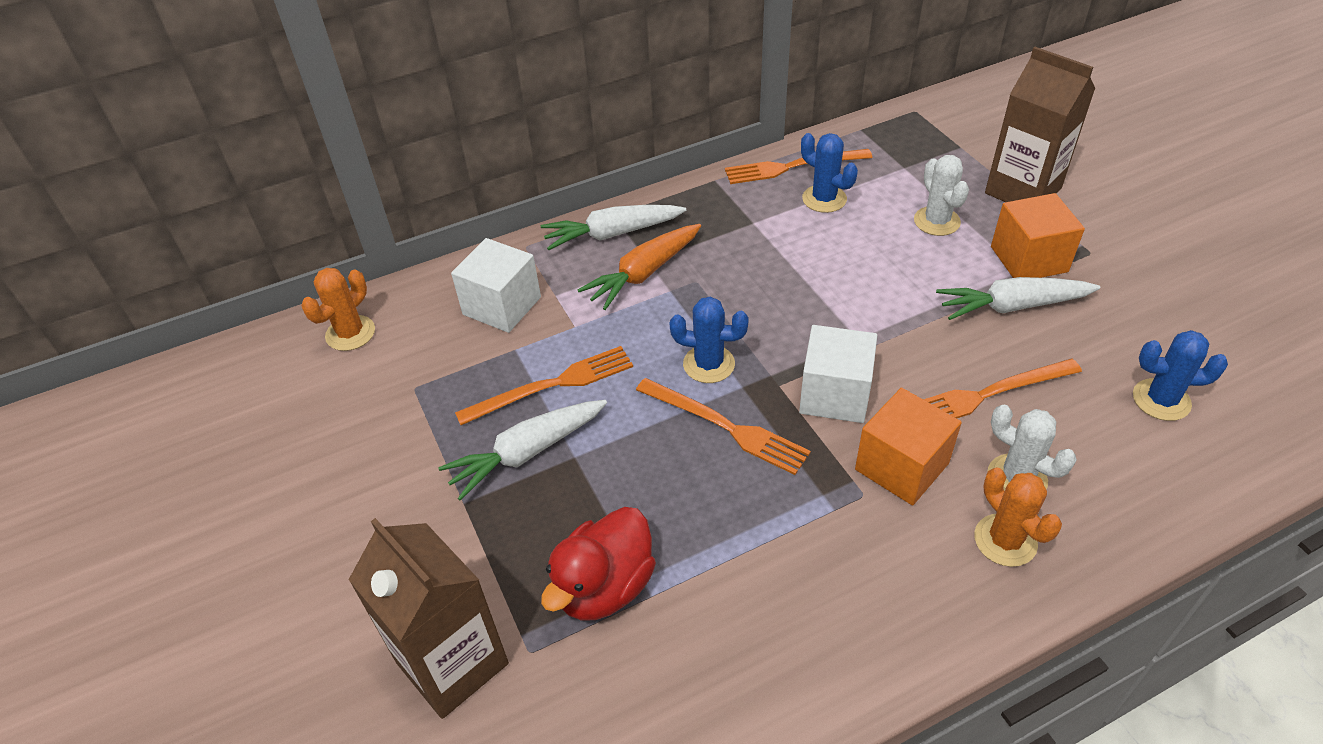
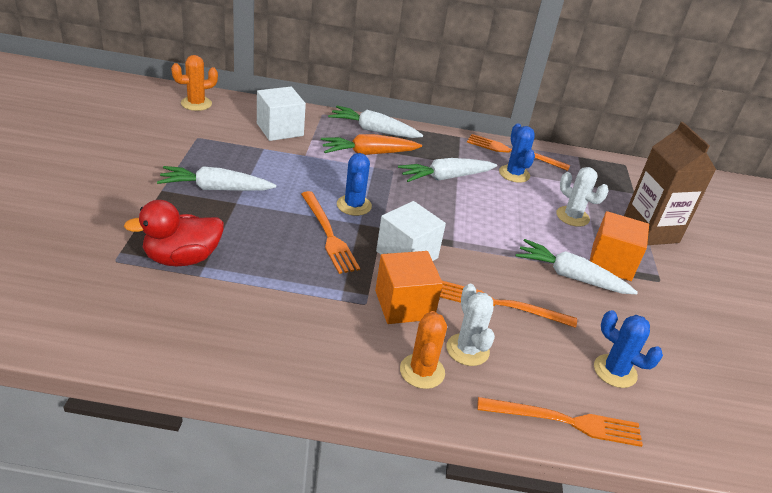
camera: 25 degrees right, 10 degrees down
(452, 663) = (77, 243): brown carton -> none
(552, 385) = (263, 171): orange fork -> orange fork (565, 421)
(709, 364) = (354, 205): blue cactus -> blue cactus turned 45 degrees clockwise
(761, 253) = (445, 177): none -> white carrot
(936, 221) = (572, 216): white cactus -> white cactus turned 60 degrees counterclockwise

